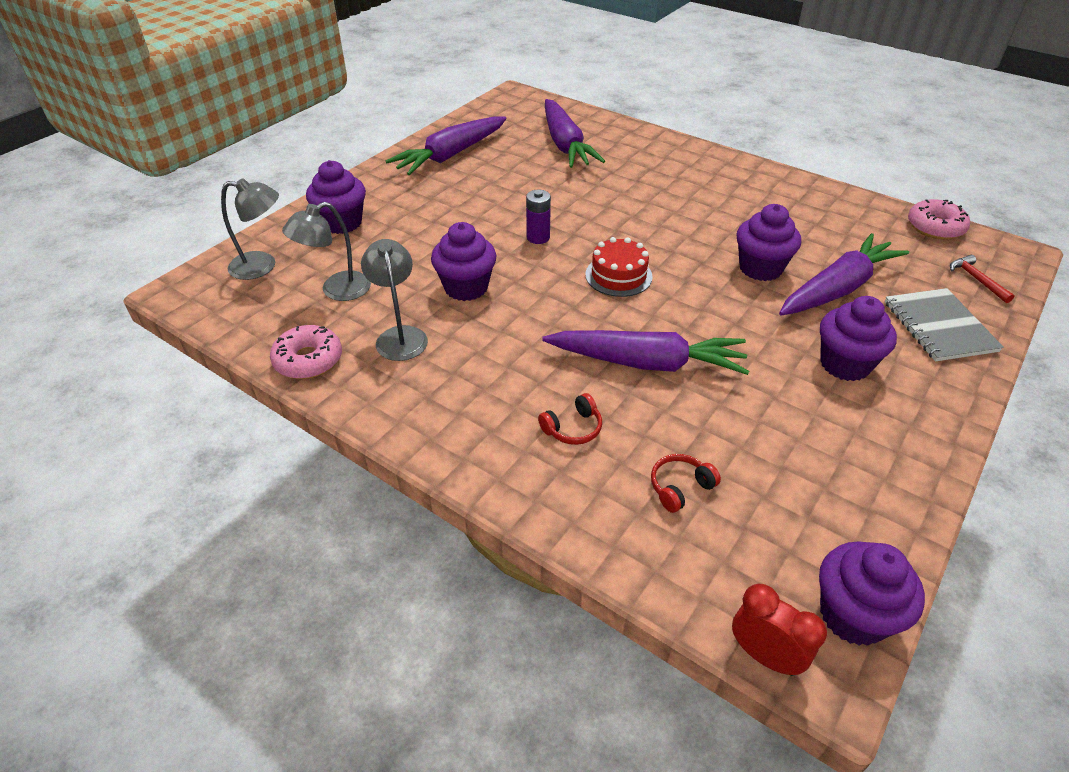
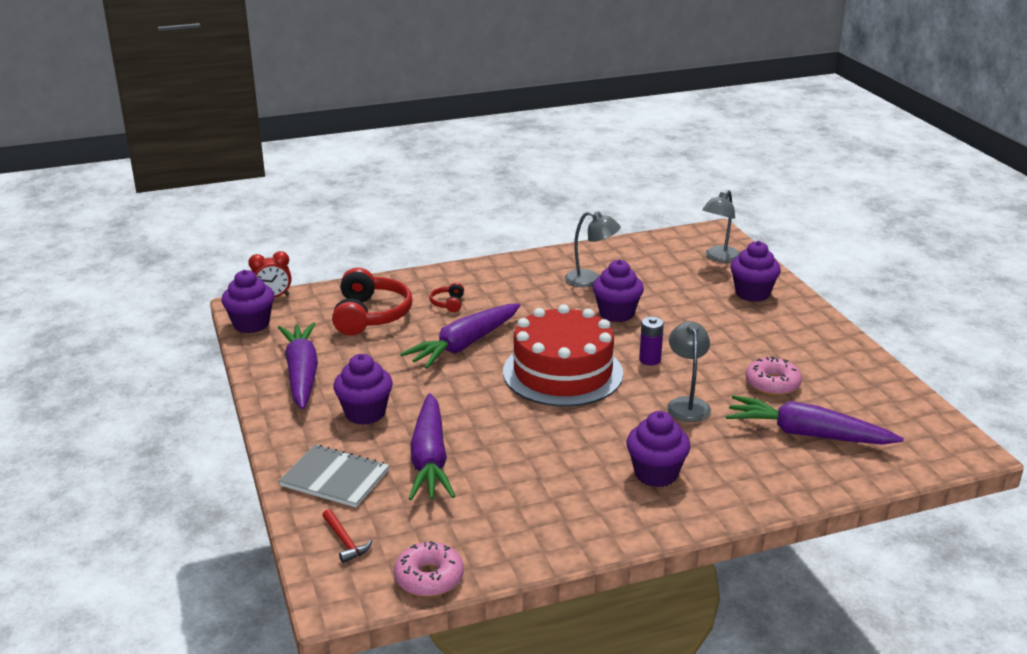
camera: 125 degrees right, 15 degrees down
(308, 360) = (600, 252): pink donut -> pink donut (772, 384)
(337, 290) = (662, 273): grey lamp -> grey lamp (687, 404)
(450, 155) = (834, 366): purple carrot -> purple carrot (302, 374)
(618, 275) = (562, 372): red cake -> red cake, size x2.02
(680, 487) = (370, 315): red headphones -> red headphones, size x2.21
(760, 268) = (496, 438): purple cupcake -> purple cupcake (656, 474)
(976, 280) = (345, 541): red hammer -> red hammer turned 45 degrees clockwise

